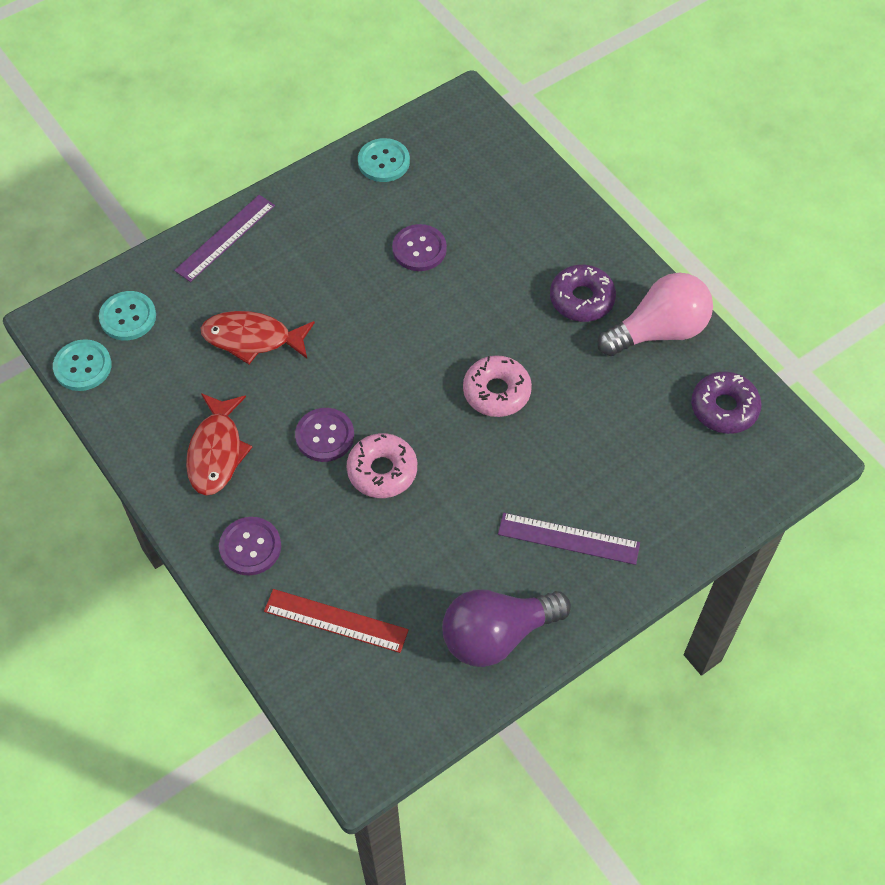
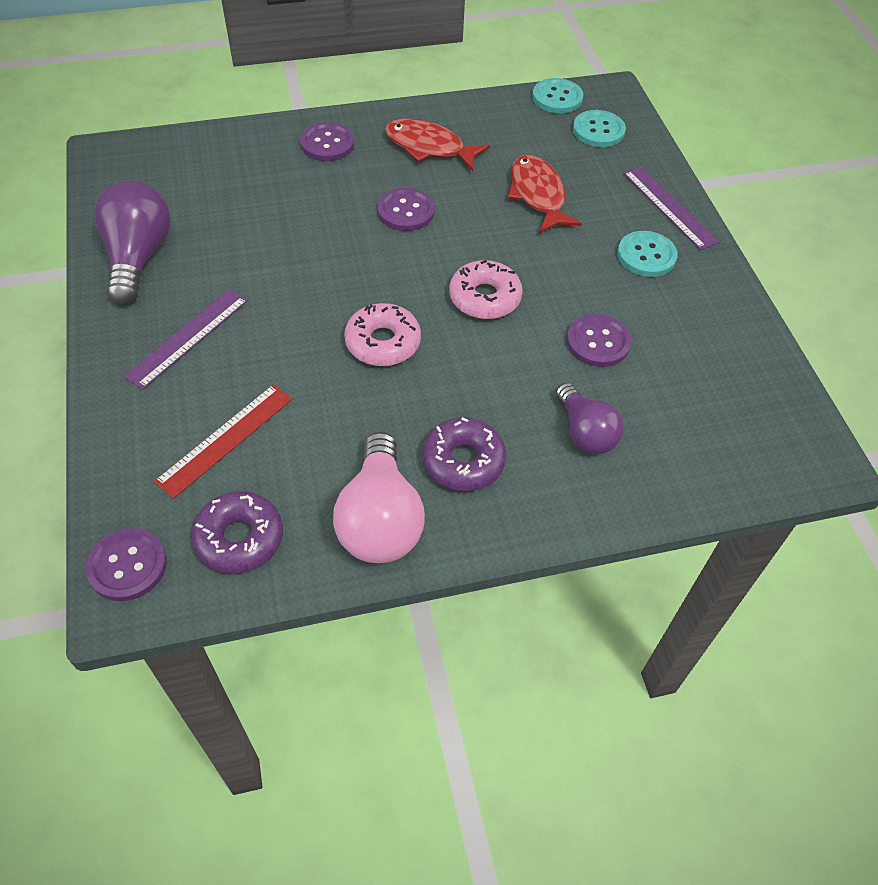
camera: 110 degrees right, 5 degrees down
(252, 339) = (538, 195): red fish -> red fish turned 45 degrees counterclockwise
(336, 620) = (228, 171): red ruler -> red ruler (225, 439)
(382, 471) = (346, 236): pink donut -> pink donut (484, 298)
(383, 162) = (739, 352): turquoise button -> turquoise button (646, 256)
(514, 235) = (585, 432): none -> purple light bulb
(786, 466) = (127, 565): none -> purple button

